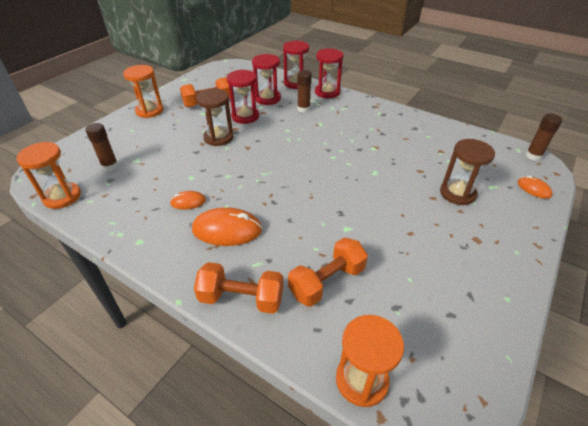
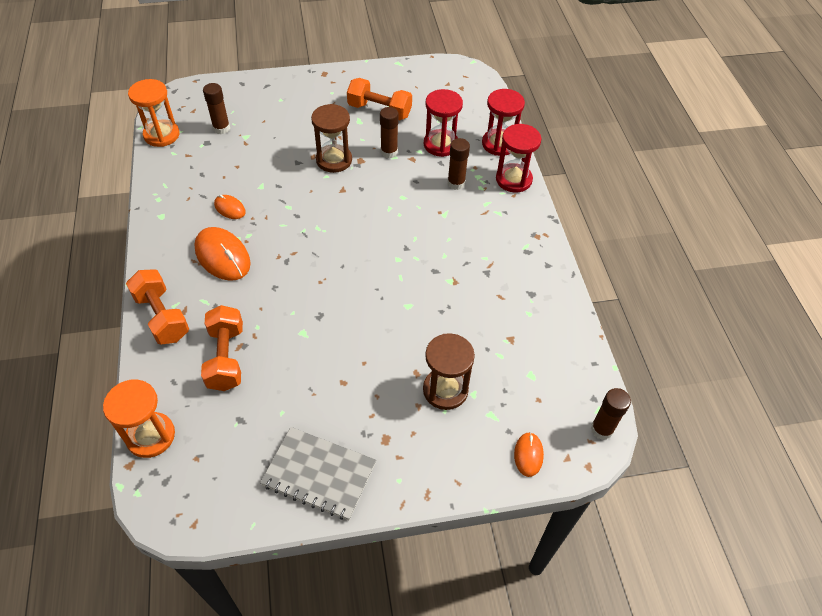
camera: 45 degrees right, 10 degrees up
(149, 111) = (319, 85): orange hourglass -> none
(245, 116) = (389, 152): red hourglass -> brown glue stick
(327, 282) = (226, 358): orange dumbbell -> orange dumbbell turned 75 degrees clockwise
(484, 289) = (319, 474): none -> grey notebook

